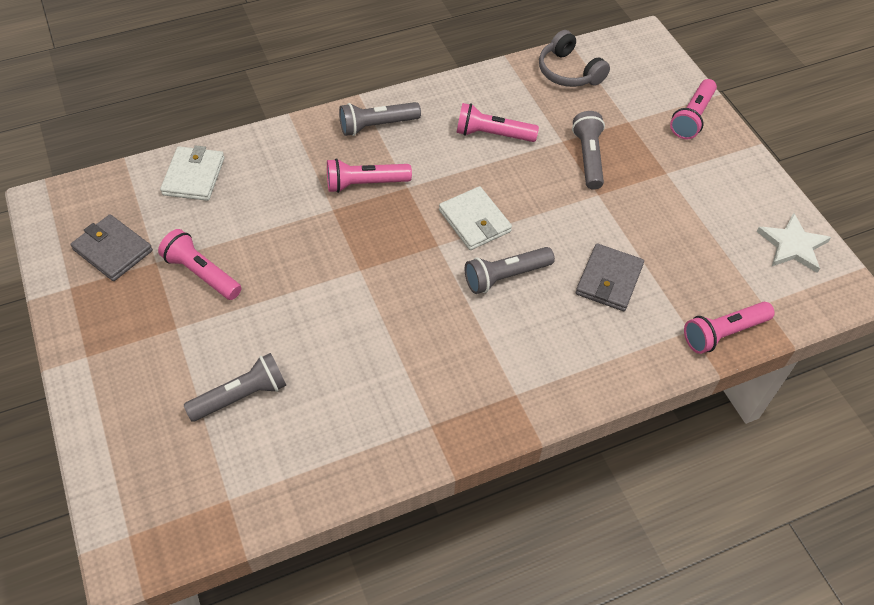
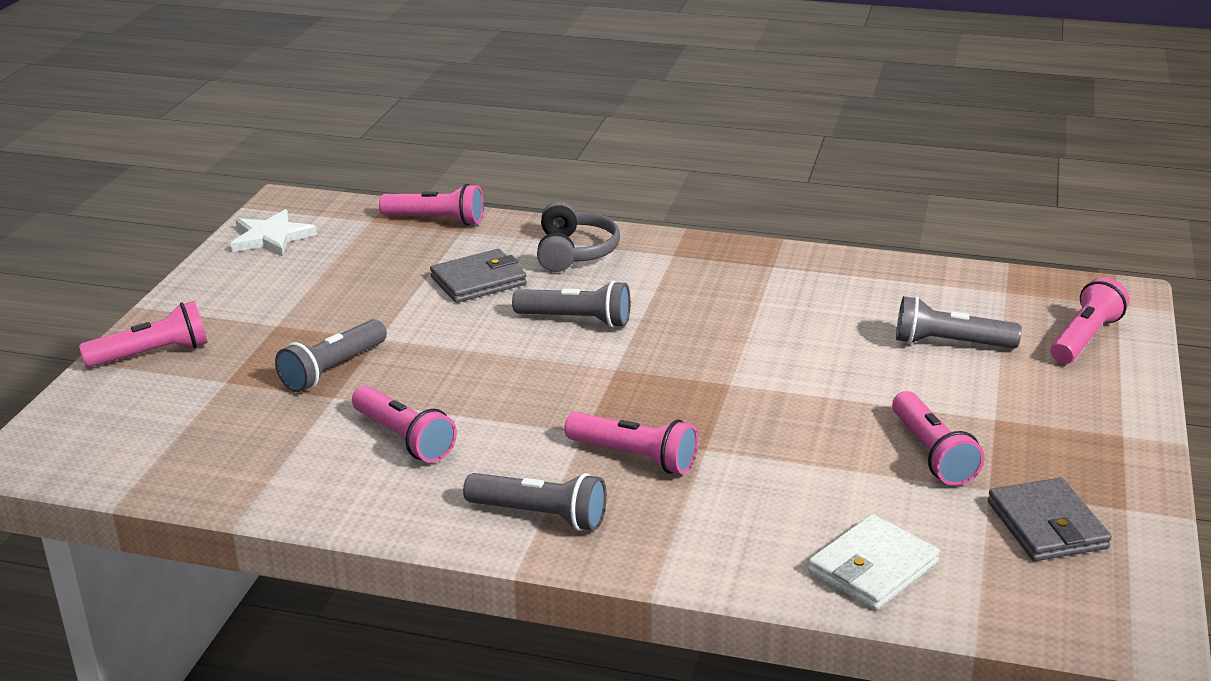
camera: 140 degrees left, 25 degrees down
(142, 463) = (1084, 338): none -> pink flashlight
(474, 221) = (547, 371): white wallet -> none
(568, 72) = (192, 462): grey headphones -> grey headphones (574, 252)

